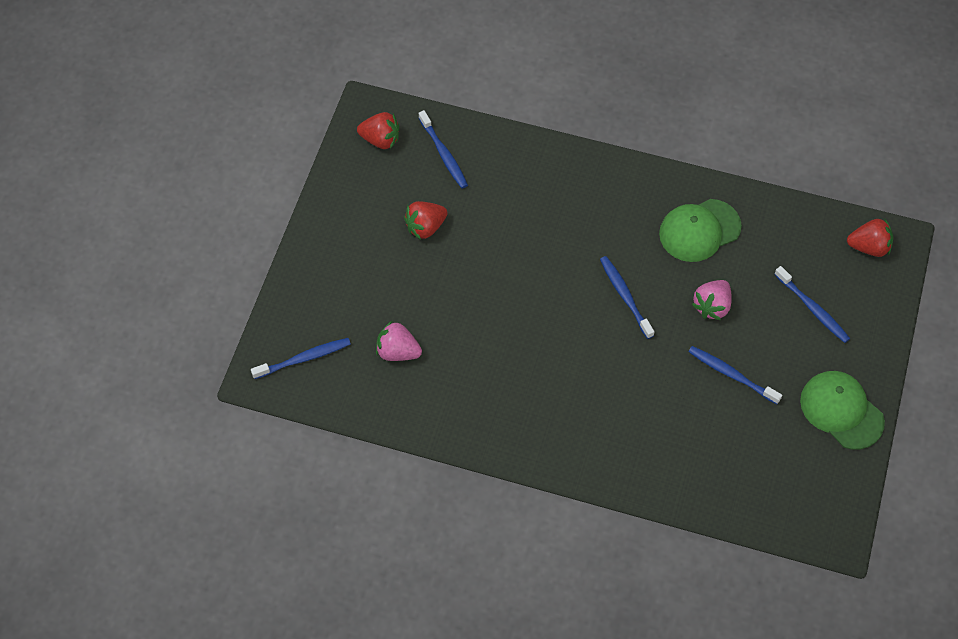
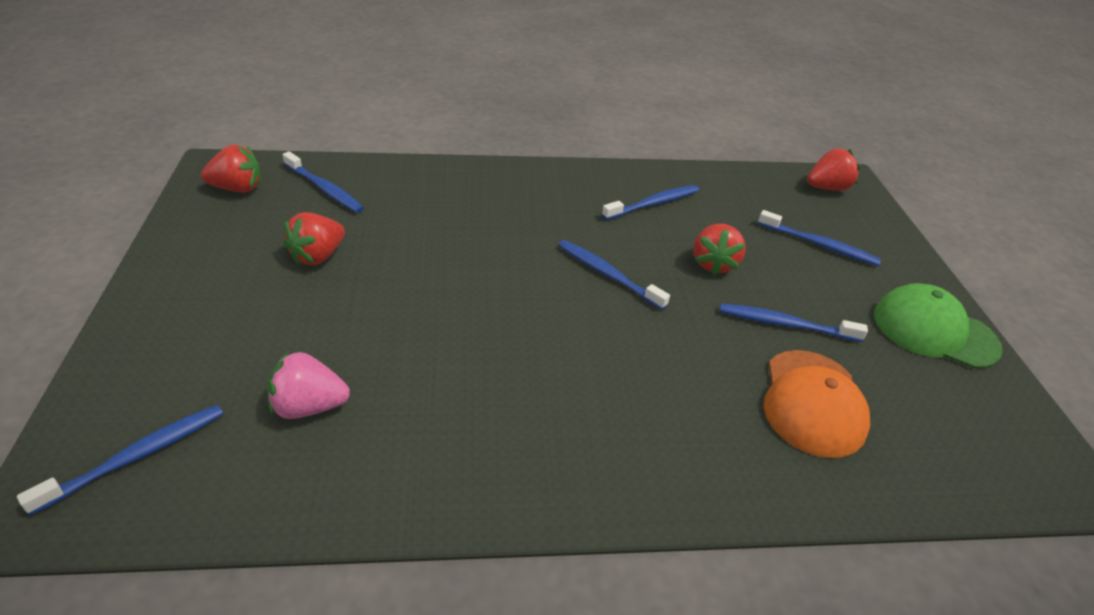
camera: 25 degrees left, 20 degrees down
(699, 230) = (653, 204): green cap -> blue toothbrush
(708, 438) = (813, 402): none -> orange cap
(712, 306) = (713, 264): pink strawberry -> red strawberry

